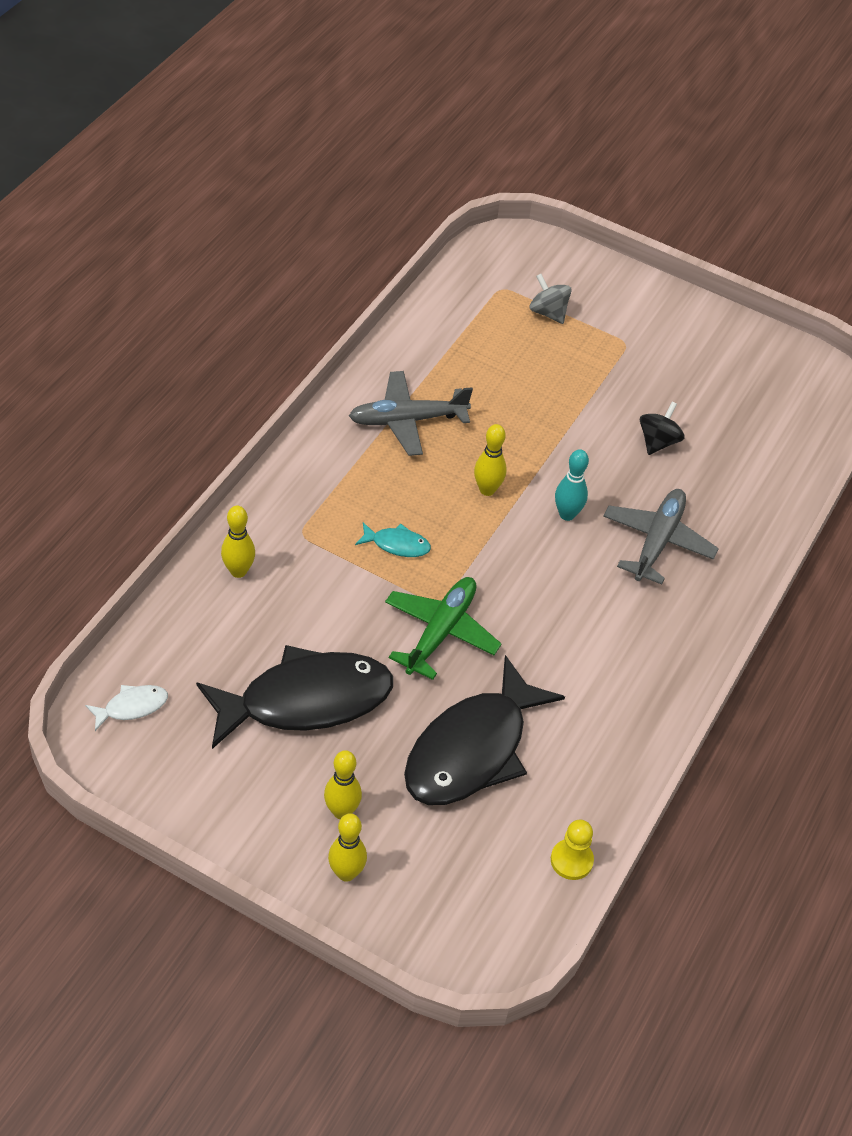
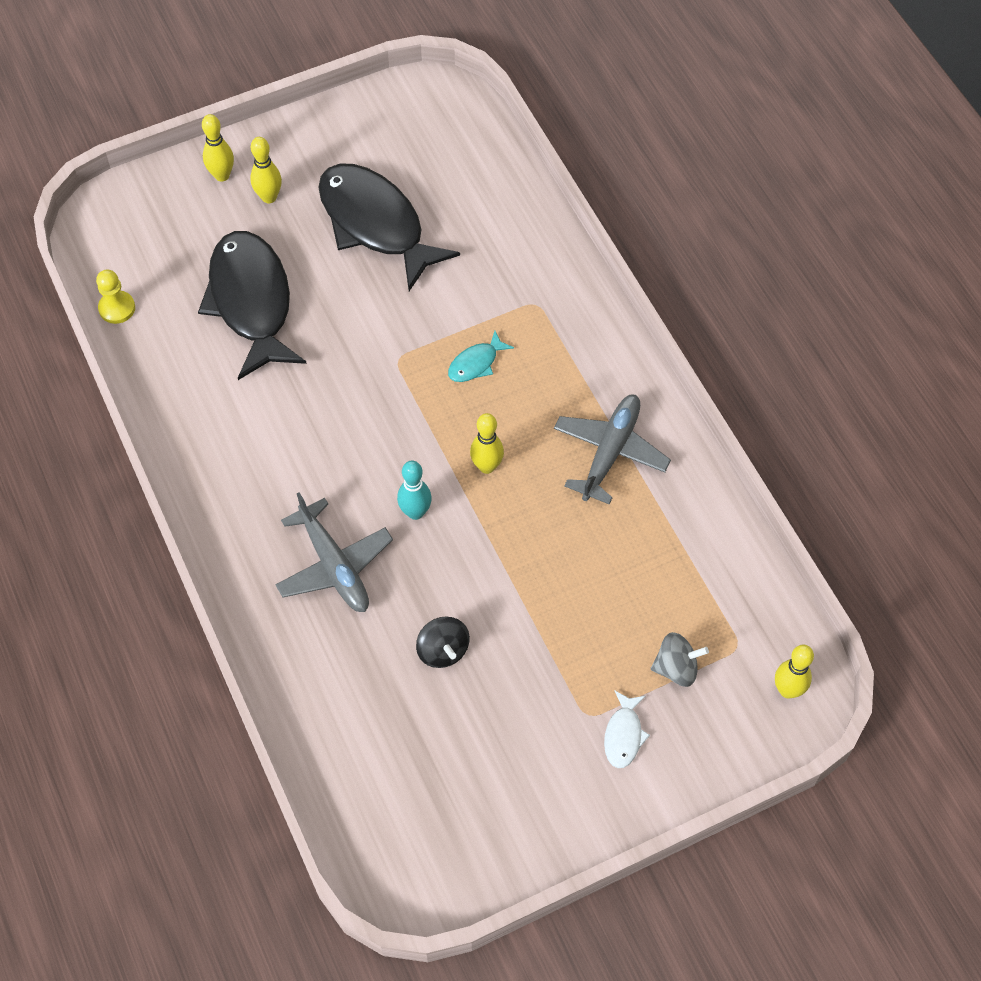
camera: 130 degrees right, 10 degrees up
(132, 707) = (450, 123): white fish -> white fish (624, 735)
(238, 571) = (527, 243): yellow bowling pin -> yellow bowling pin (788, 690)
(306, 700) = (375, 224): black fish -> black fish turned 120 degrees clockwise
(440, 632) = (368, 343): green plane -> none

